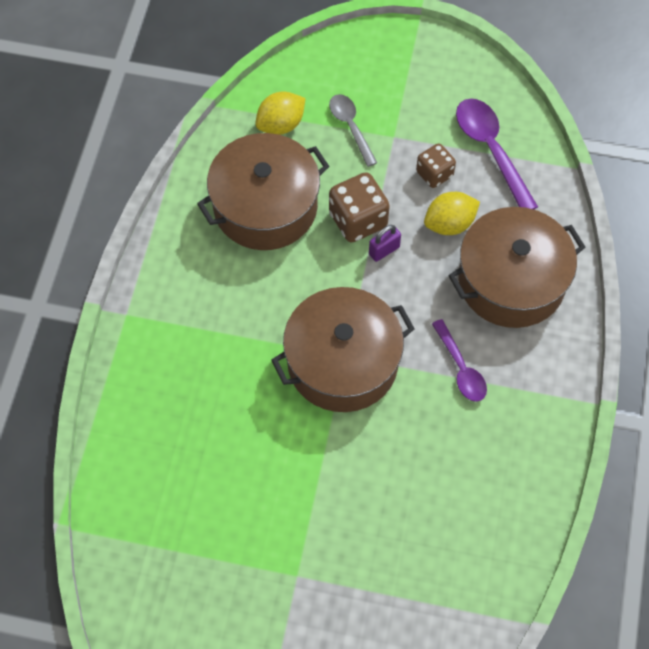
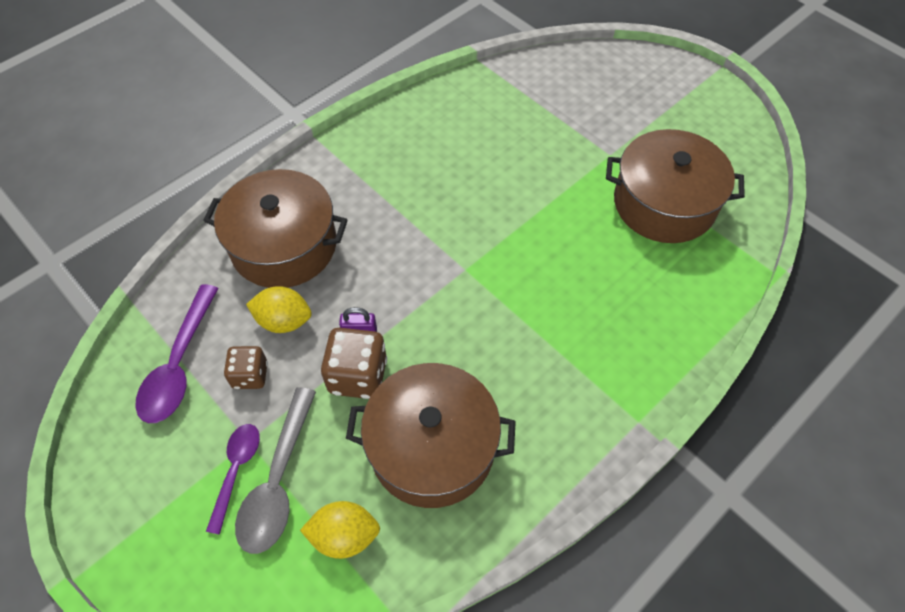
camera: 145 degrees left, 5 degrees down
(342, 362) = (471, 265): brown pot -> brown pot (664, 203)
(350, 127) = (278, 481): grey spoon -> grey spoon, size x1.56
(461, 368) = (384, 209): purple spoon -> purple spoon (236, 471)

